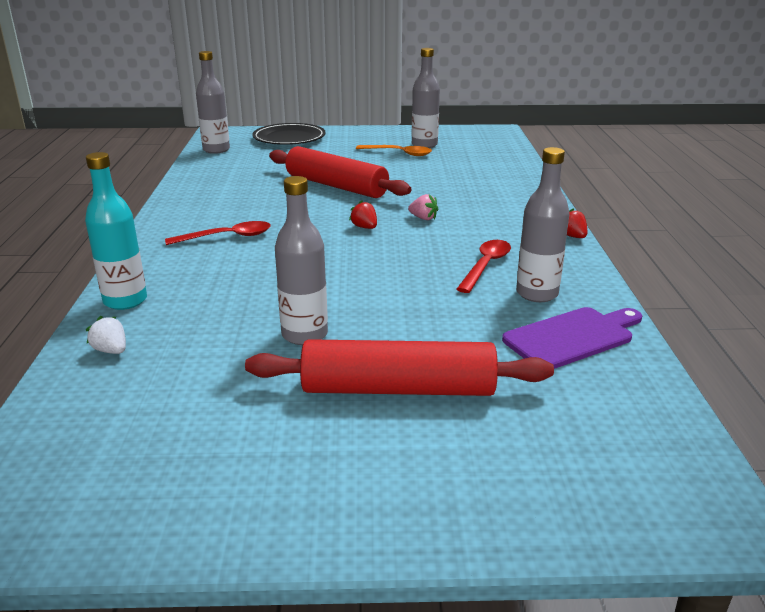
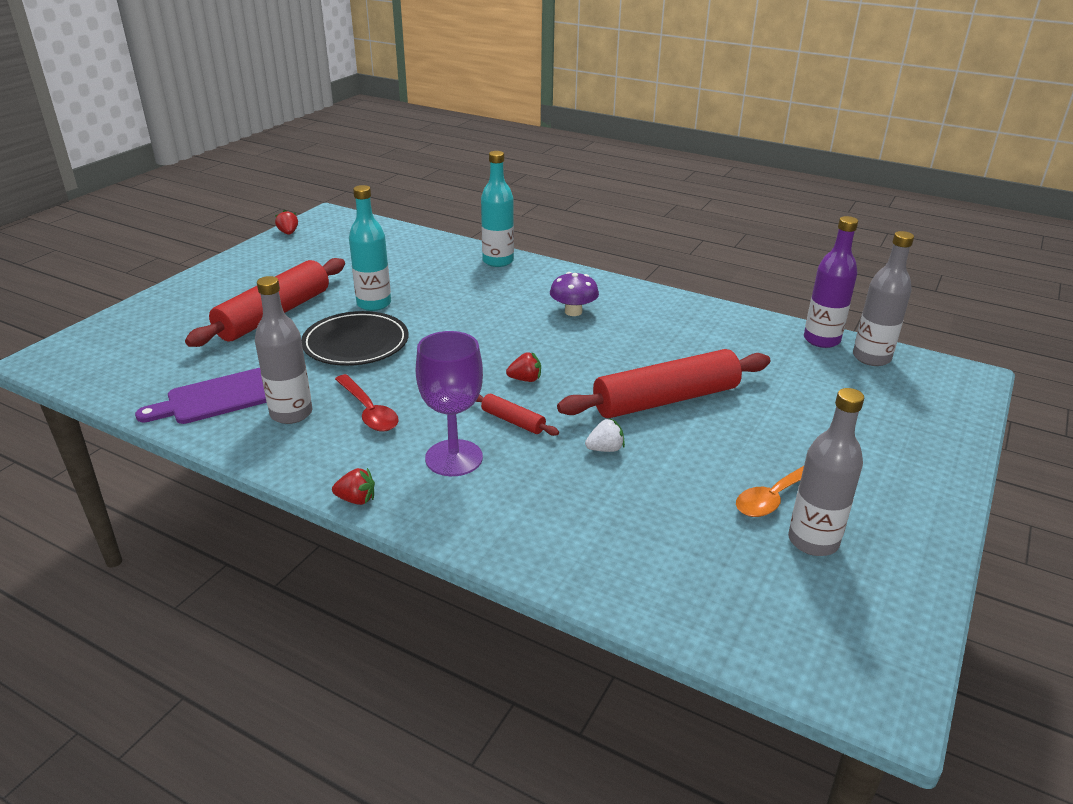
camera: 120 degrees right, 5 degrees up
(101, 537) = (288, 233): none -> red strawberry
(111, 350) = (436, 250): white strawberry -> white strawberry (605, 449)
(201, 162) = (821, 340): none -> purple bottle
(227, 237) = (573, 311): red spoon -> purple mushroom
(289, 138) = (911, 423): black plate -> black plate (356, 343)
(304, 335) = (374, 304): grey bottle -> turquoise bottle
(423, 218) = (513, 421): pink strawberry -> red rolling pin
(489, 223) = (454, 458): none -> purple goblet
(572, 337) = (220, 397): purple cutting board -> purple cutting board turned 60 degrees clockwise

